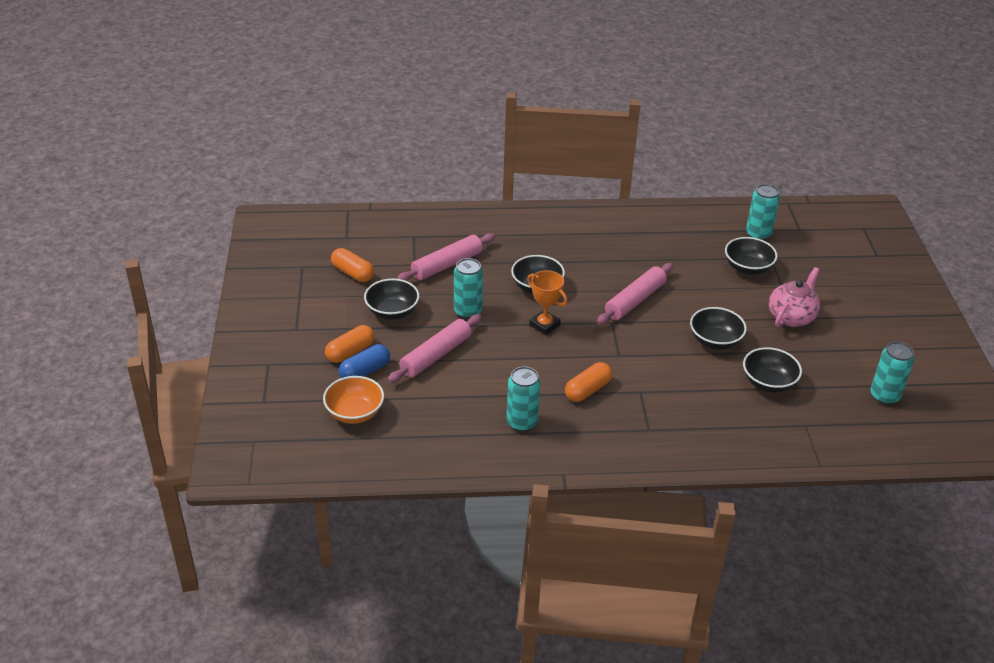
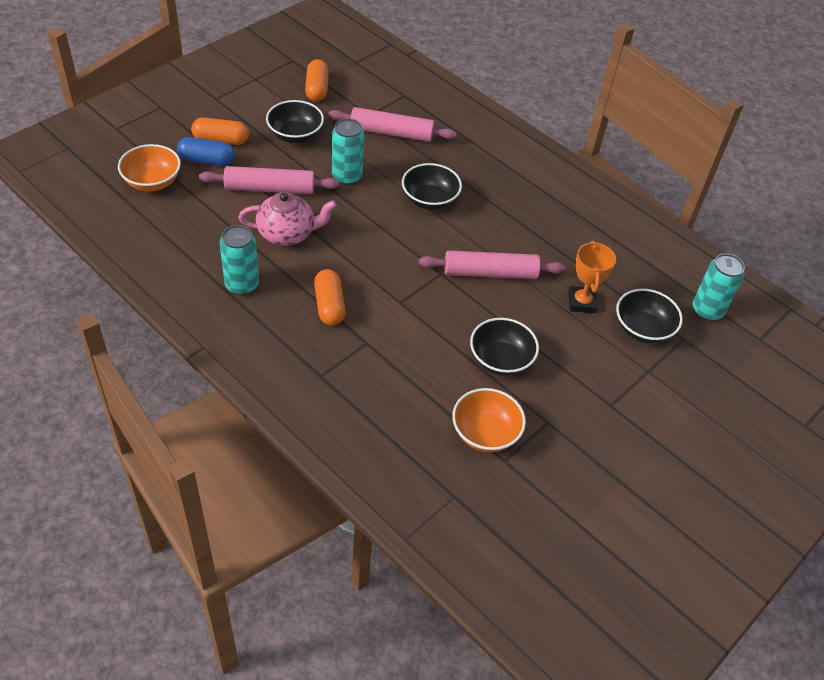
camera: 45 degrees right, 10 degrees up
(544, 325) = (384, 232): orange trophy -> orange trophy (581, 302)
(587, 390) = (329, 305): orange capsule -> orange capsule turned 75 degrees clockwise
(768, 383) = (485, 433): black bowl -> orange bowl
(791, 317) = (609, 402): pink teapot -> pink teapot (287, 234)
(884, 396) = (575, 545): turquoise can -> none

